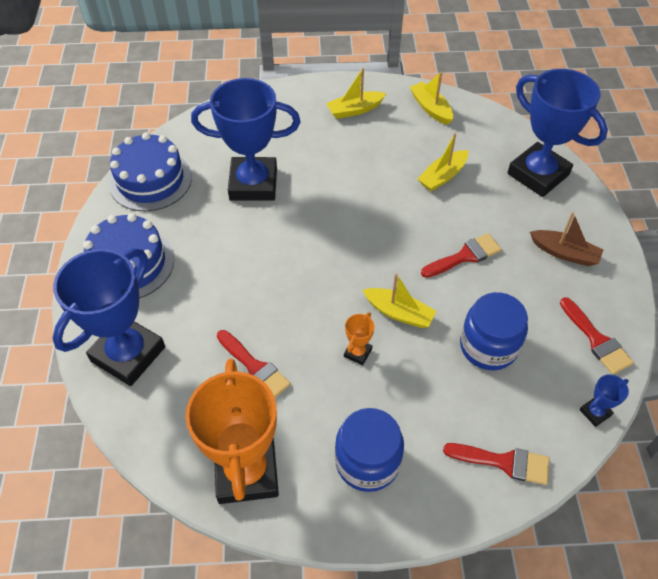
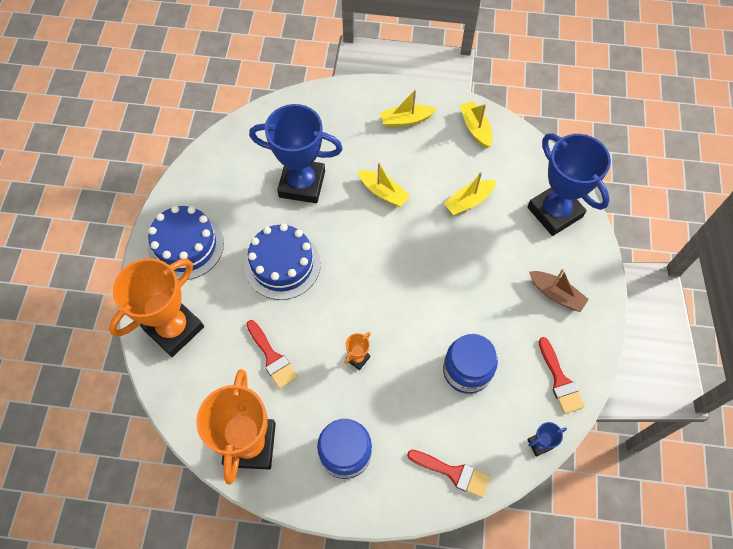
camera: 10 degrees right, 10 degrees up
(128, 354) = (174, 328): blue trophy -> orange trophy
(150, 180) = (215, 167): blue cake -> blue cake (282, 264)
(399, 313) = (400, 328): yellow boat -> yellow boat (383, 192)
(465, 256) = (468, 283): red brush -> none

